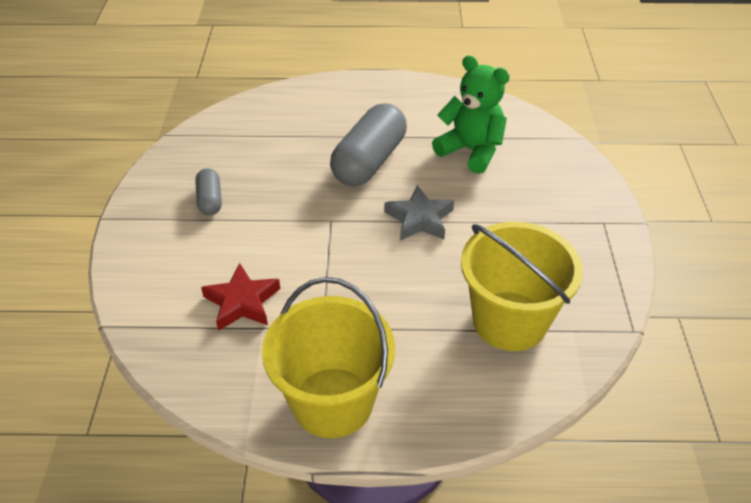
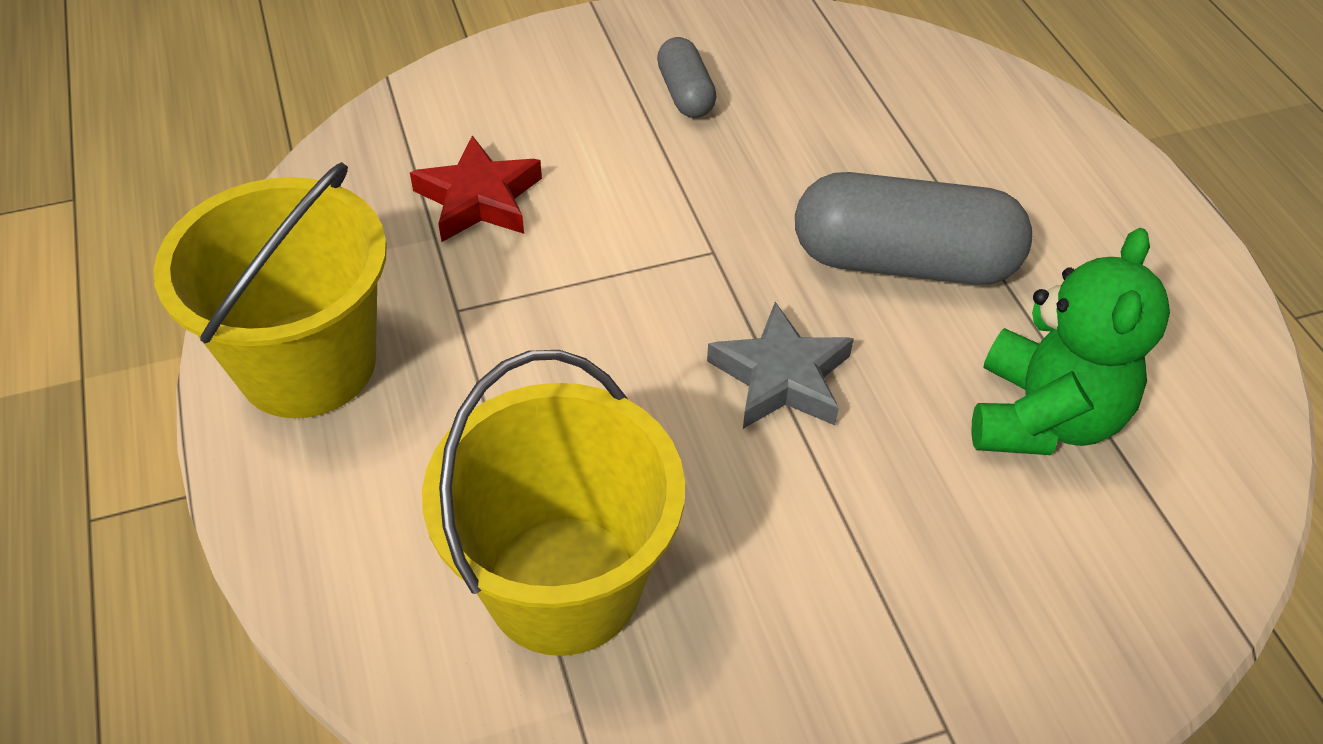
camera: 70 degrees right, 5 degrees up
(210, 200) = (685, 94): grey capsule -> grey capsule turned 75 degrees counterclockwise

